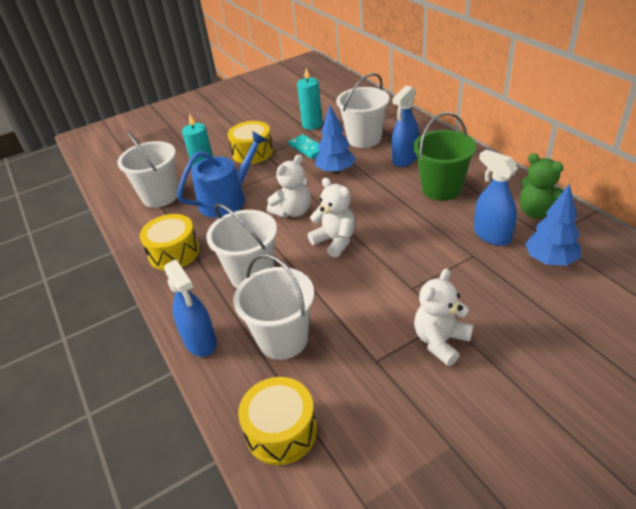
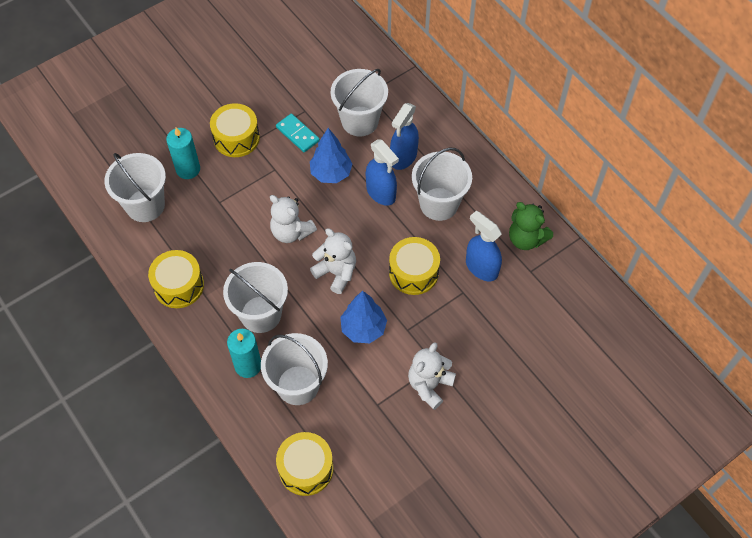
camera: 10 degrees left, 20 degrees up
(200, 342) = (226, 388): blue spray bottle -> blue spray bottle (381, 193)
(227, 199) = (220, 212): blue watering can -> none
(293, 211) = (291, 232): white teddy bear -> white teddy bear turned 90 degrees clockwise
(312, 125) = (300, 93): turquoise candle -> turquoise candle (248, 365)
(417, 240) = (413, 272): none -> yellow drum
(441, 189) = (439, 204): green bucket -> white bucket
(550, 260) = (528, 299): blue tree -> blue tree (363, 328)

